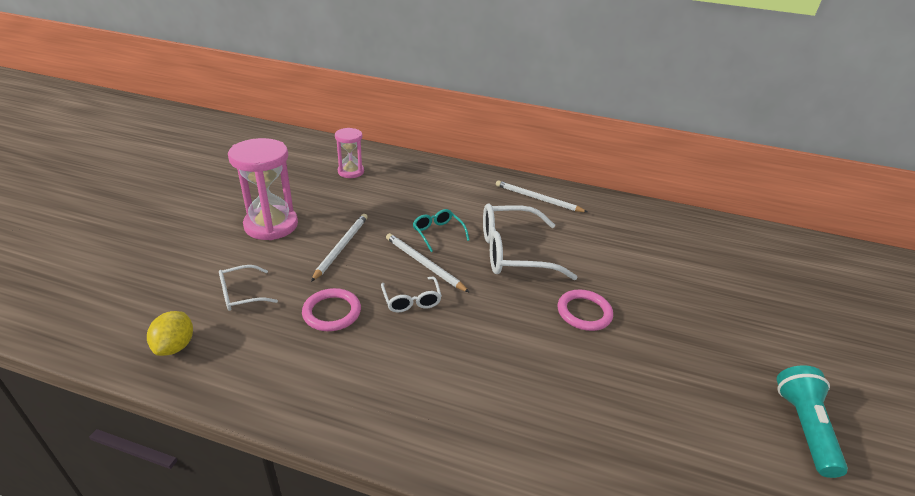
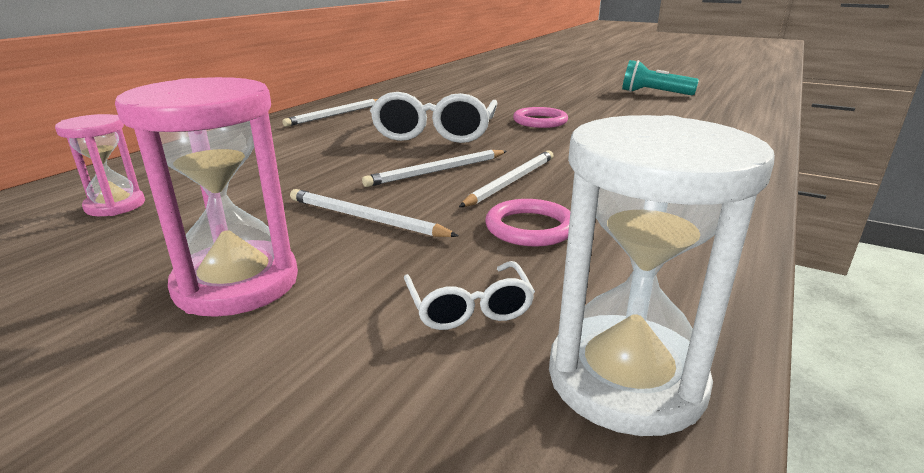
camera: 75 degrees left, 10 degrees down
(175, 346) = (625, 379): yellow lemon -> white hourglass
(411, 300) = (511, 181): white glasses -> white pencil
(438, 233) = (371, 160): turquoise glasses -> none

